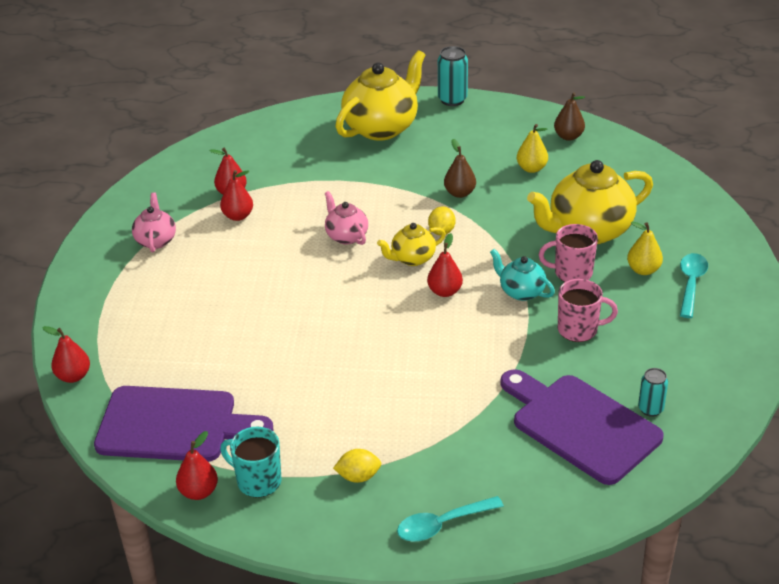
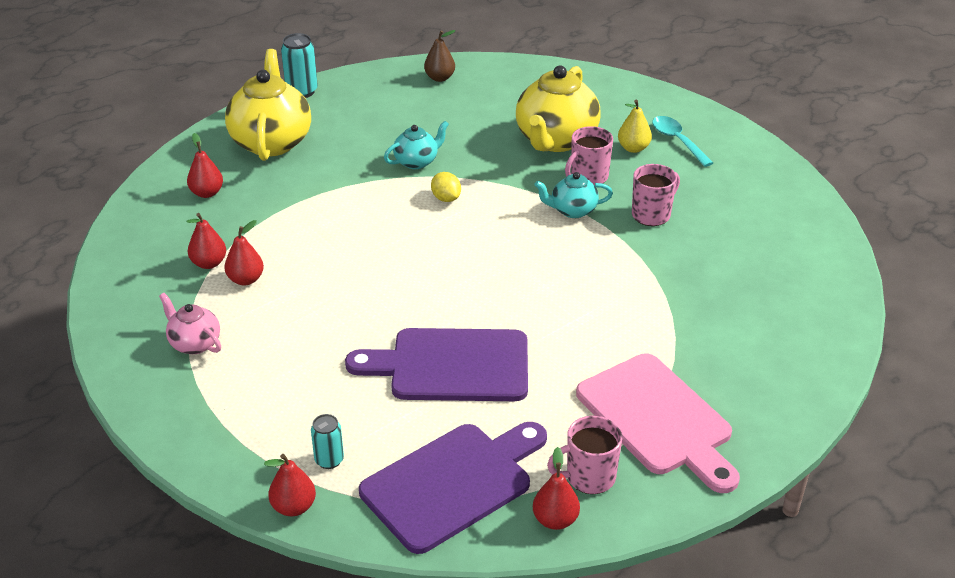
camera: 45 degrees left, 0 degrees up
(257, 481) = (589, 477): turquoise mug -> pink mug
(346, 236) = (371, 244): pink teapot -> none
(358, 476) = (658, 419): yellow lemon -> pink cutting board
(412, 258) = (453, 231): yellow teapot -> none
(442, 524) = (765, 411): turquoise spoon -> none
(444, 291) = (516, 242): red pear -> red pear (207, 193)
(459, 193) = (417, 161): brown pear -> turquoise teapot
(531, 168) = (446, 115): yellow pear -> none
(580, 425) = (749, 280): purple cutting board -> purple cutting board (451, 365)
(650, 409) = (775, 241): turquoise can -> turquoise can (329, 460)

